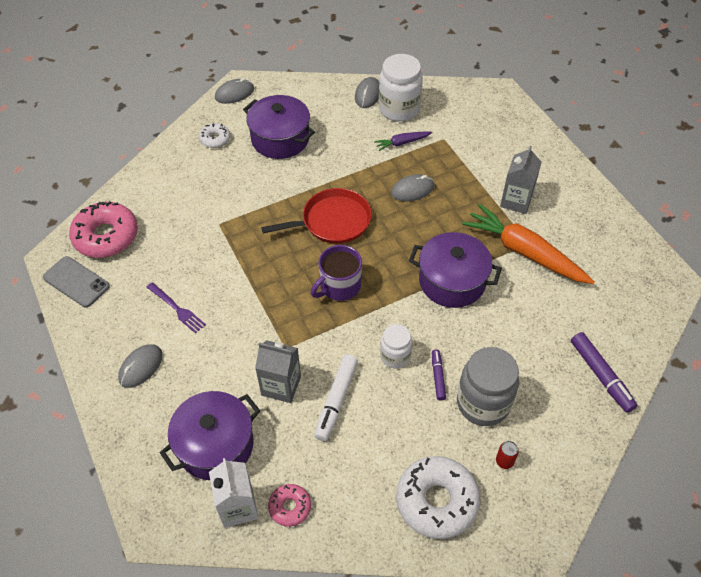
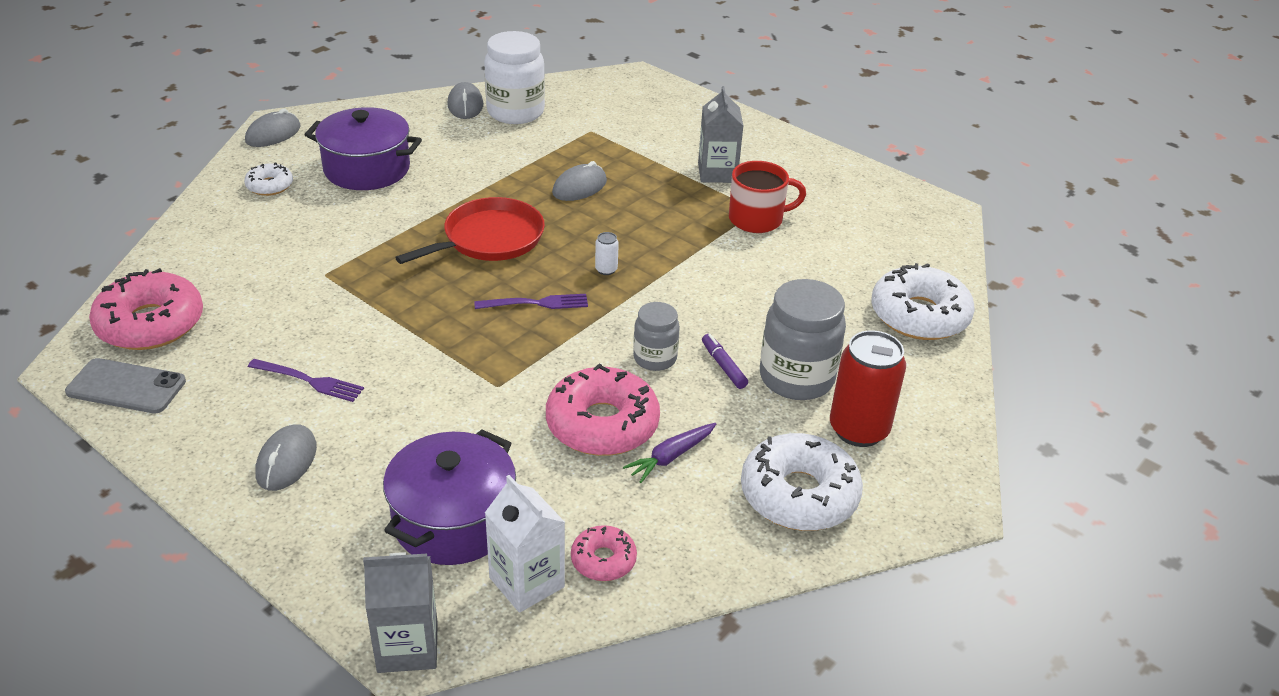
camera: 25 degrees left, 15 degrees down
(281, 386) = (514, 428): grey carton -> grey carton (407, 647)
(336, 400) = (602, 424): white marker -> pink donut
(339, 286) = (537, 303): purple mug -> purple fork
(395, 356) = (655, 358): white jar -> grey jar
(397, 269) = (606, 270): none -> white can
(402, 143) = (539, 144): purple carrot -> purple carrot (671, 457)
(452, 281) = (684, 266): purple pot -> none
(504, 461) = (858, 430): red can -> red can, size x2.35
(524, 252) = (757, 219): orange carrot -> red mug
(600, 375) = (919, 315): purple marker -> white donut

